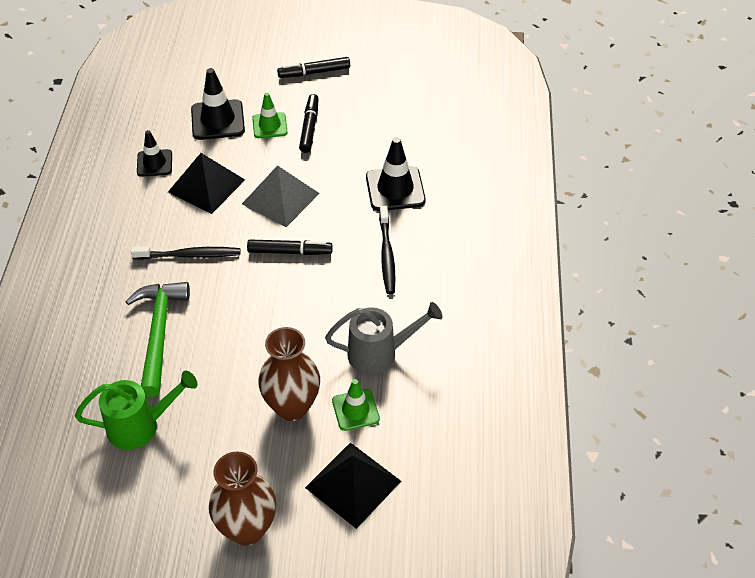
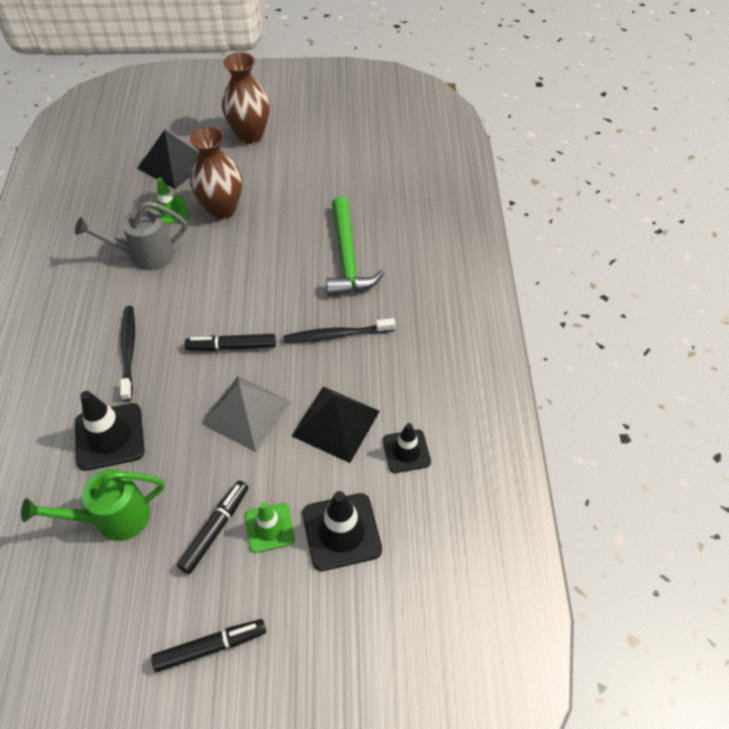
camera: 175 degrees right, 5 degrees up
(140, 426) = (343, 189): green watering can -> green watering can (113, 518)
(309, 127) = (215, 529): black marker -> black marker turned 150 degrees counterclockwise

